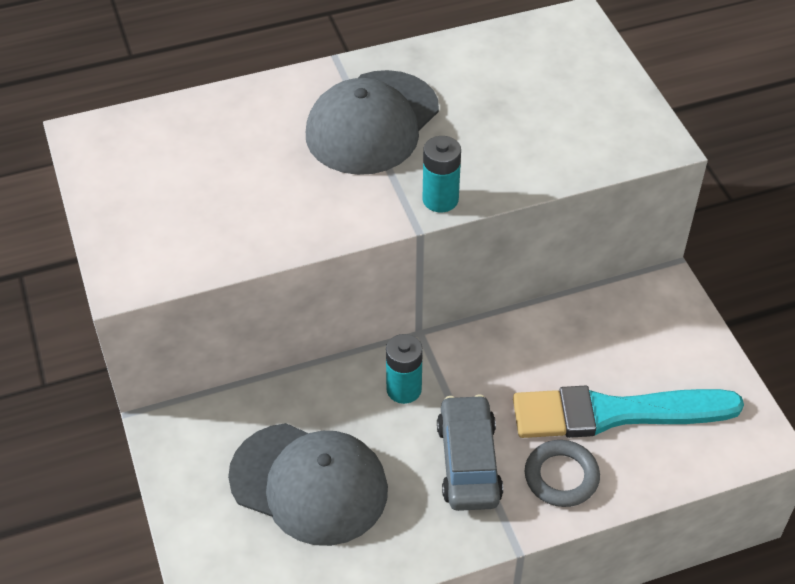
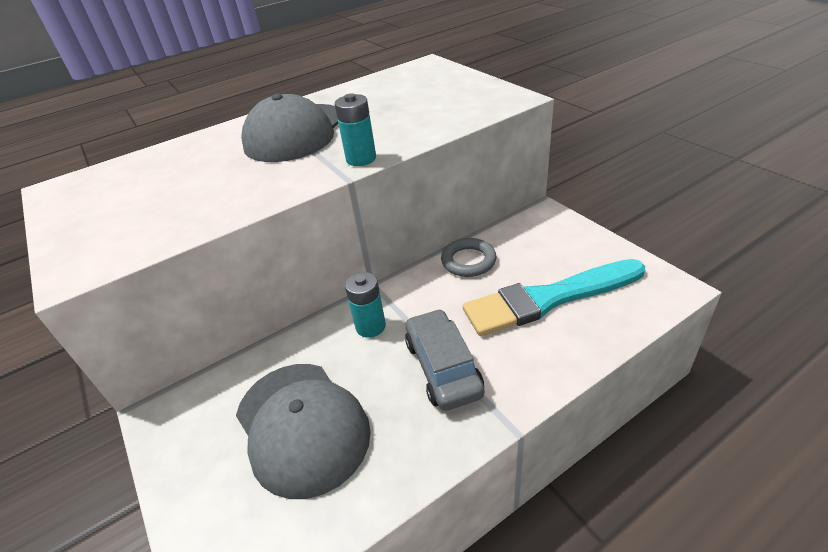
camera: 10 degrees left, 10 degrees down
(309, 483) = (302, 426): grey cap -> grey cap turned 45 degrees clockwise
(561, 476) = (527, 357): grey ring -> grey ring (468, 261)

